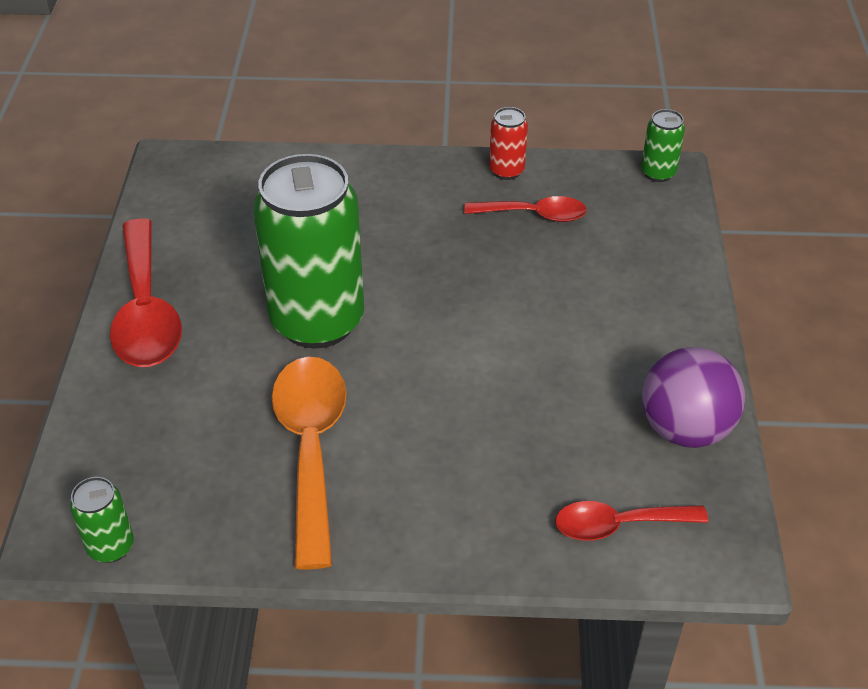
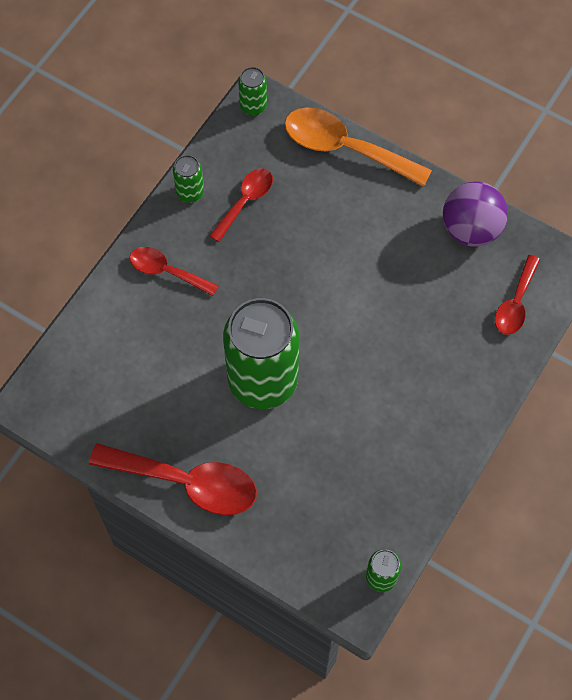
camera: 60 degrees left, 20 degrees up
(311, 449) = (370, 434): orange spoon -> orange spoon (346, 148)
(397, 193) = (167, 271): none -> red spoon
(506, 171) = (190, 193): red can -> green can

